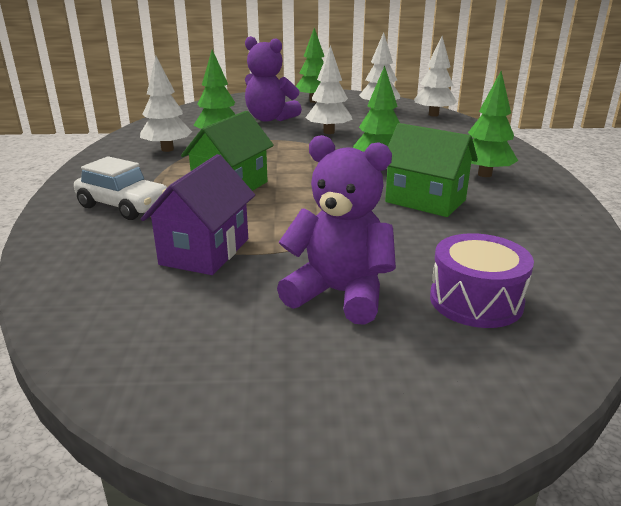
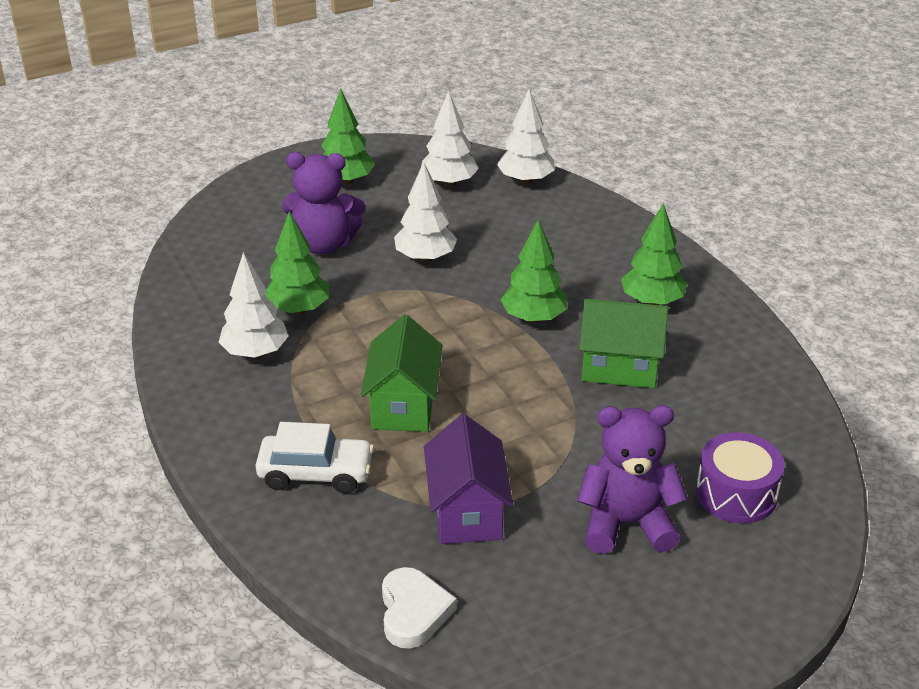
camera: 25 degrees left, 10 degrees up
(77, 302) = (413, 612): none -> white heart

